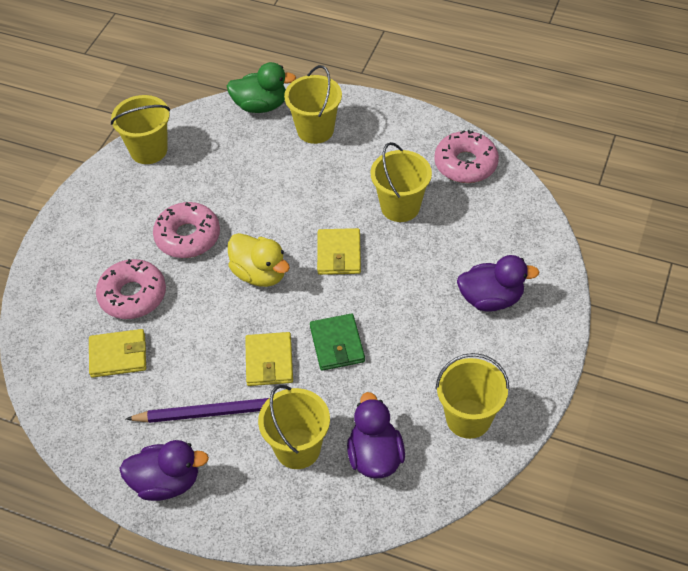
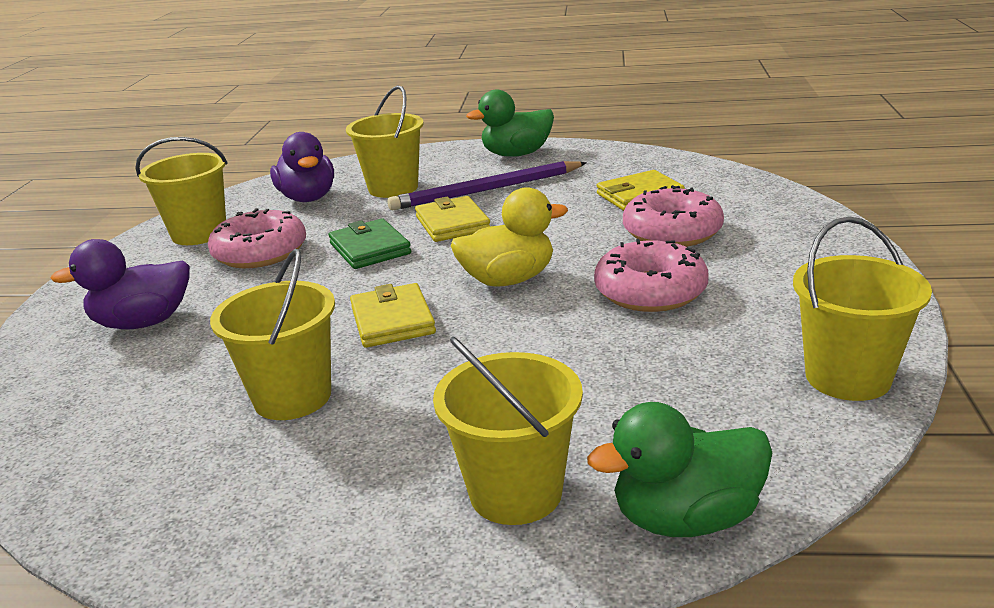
camera: 165 degrees right, 25 degrees down
(166, 482) = (516, 154): purple duck -> green duck
(260, 274) = (508, 280): yellow duck -> yellow duck turned 135 degrees clockwise
(465, 164) = (142, 498): pink donut -> pink donut (260, 252)

